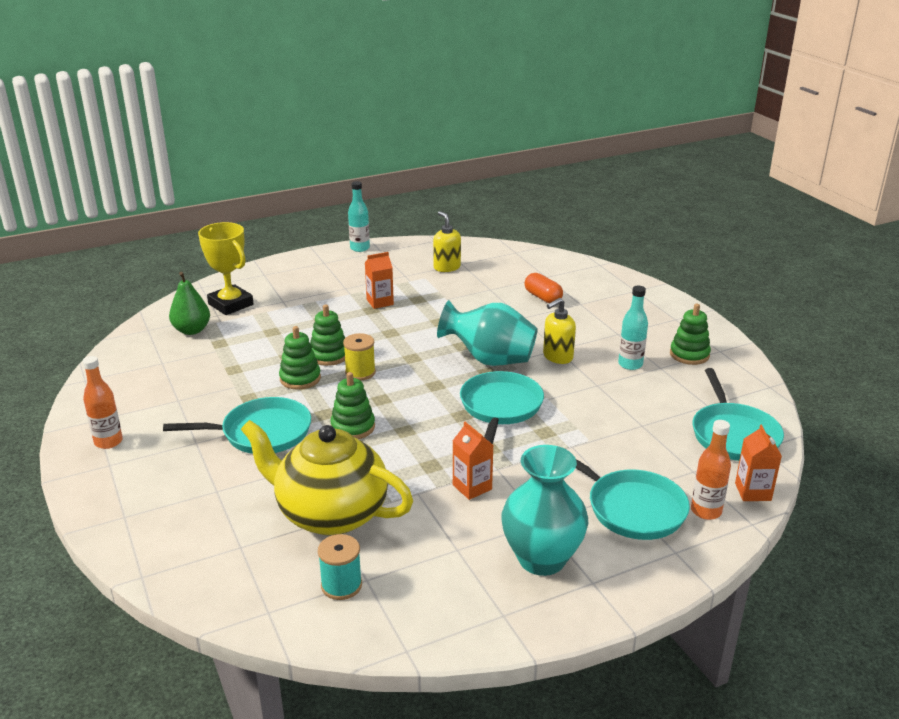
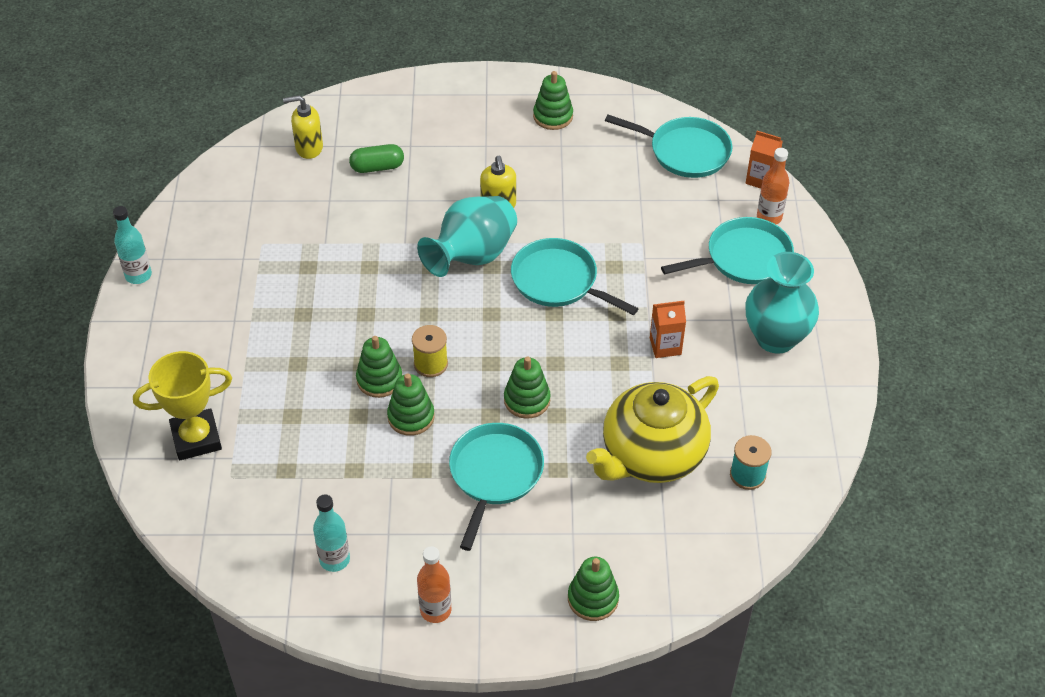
camera: 65 degrees left, 20 degrees up
(146, 522) = (593, 598): none -> green stacking toy
(192, 330) = (236, 490): green pear -> none
(380, 302) = (291, 301): orange carton -> none
(447, 267) = (251, 216): yellow soap dispenser -> yellow soap dispenser (309, 148)
(543, 297) = (377, 167): orange capsule -> green capsule
(630, 364) = (544, 162): turquoise bottle -> turquoise bottle (334, 559)

